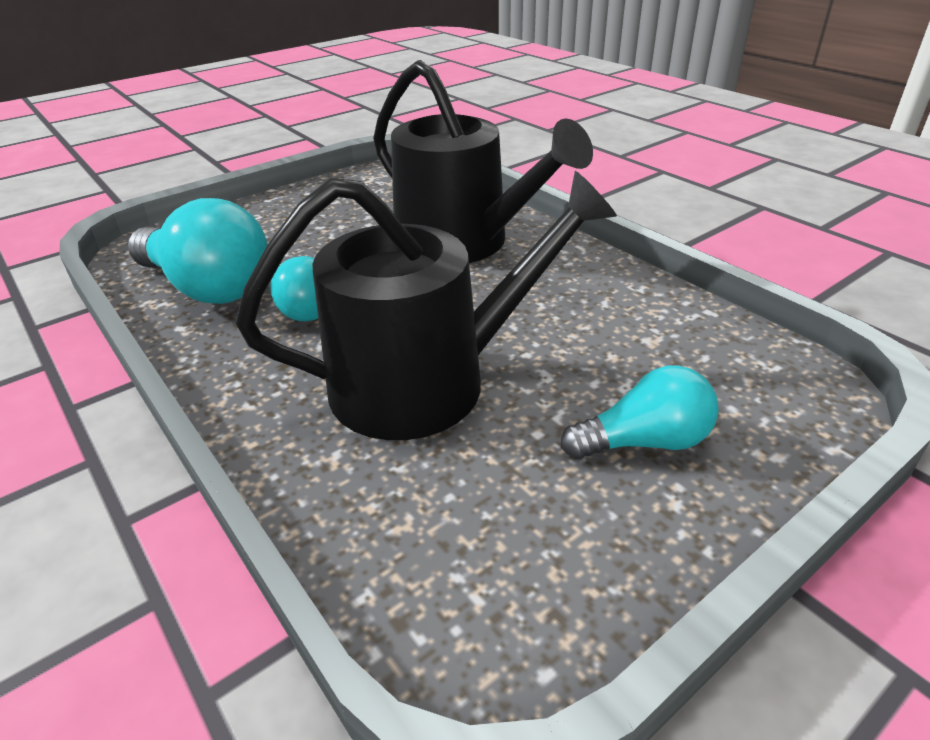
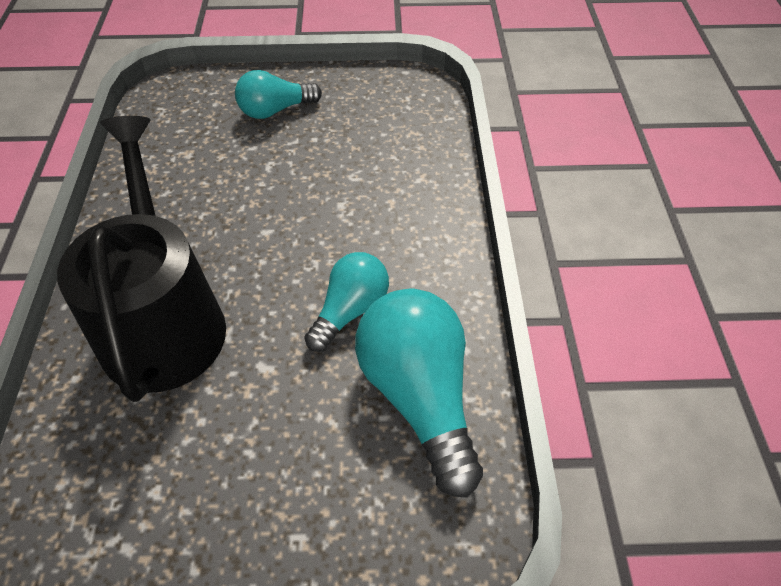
camera: 145 degrees left, 15 degrees up
(427, 381) = (335, 195): black watering can -> none
(644, 441) = (275, 110): turquoise light bulb -> turquoise light bulb turned 45 degrees counterclockwise

